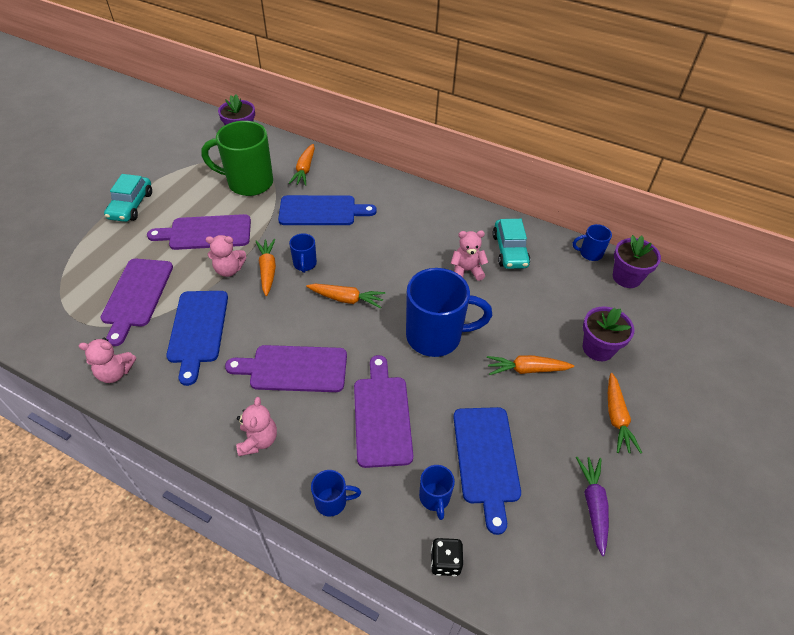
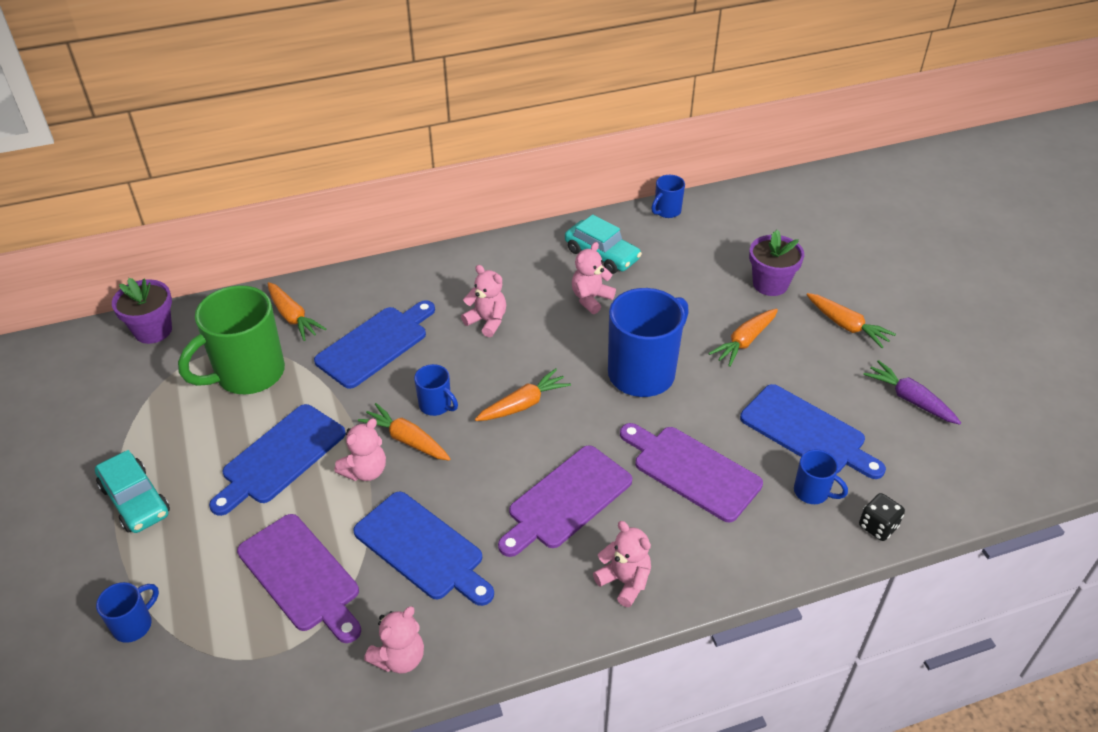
camera: 45 degrees left, 5 degrees down
(206, 233) = (280, 457): purple cutting board -> blue cutting board
(332, 502) = (749, 566): blue mug -> blue mug (134, 624)
(392, 240) = (487, 321): none -> pink teddy bear
(626, 277) = (718, 211): purple flower pot -> none

